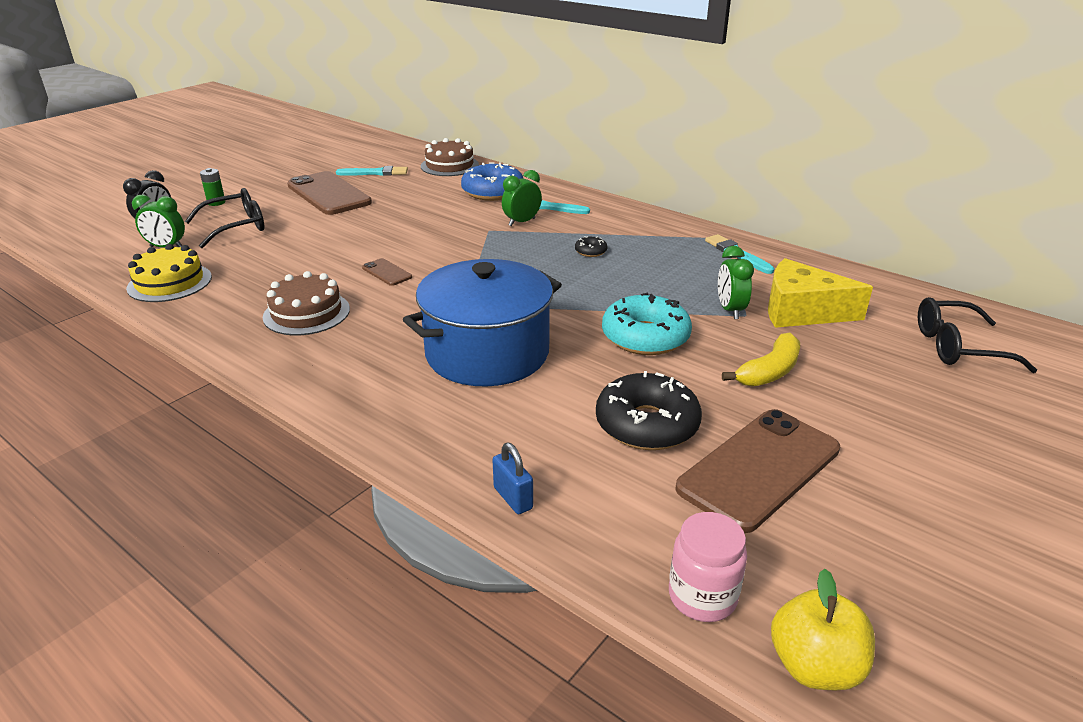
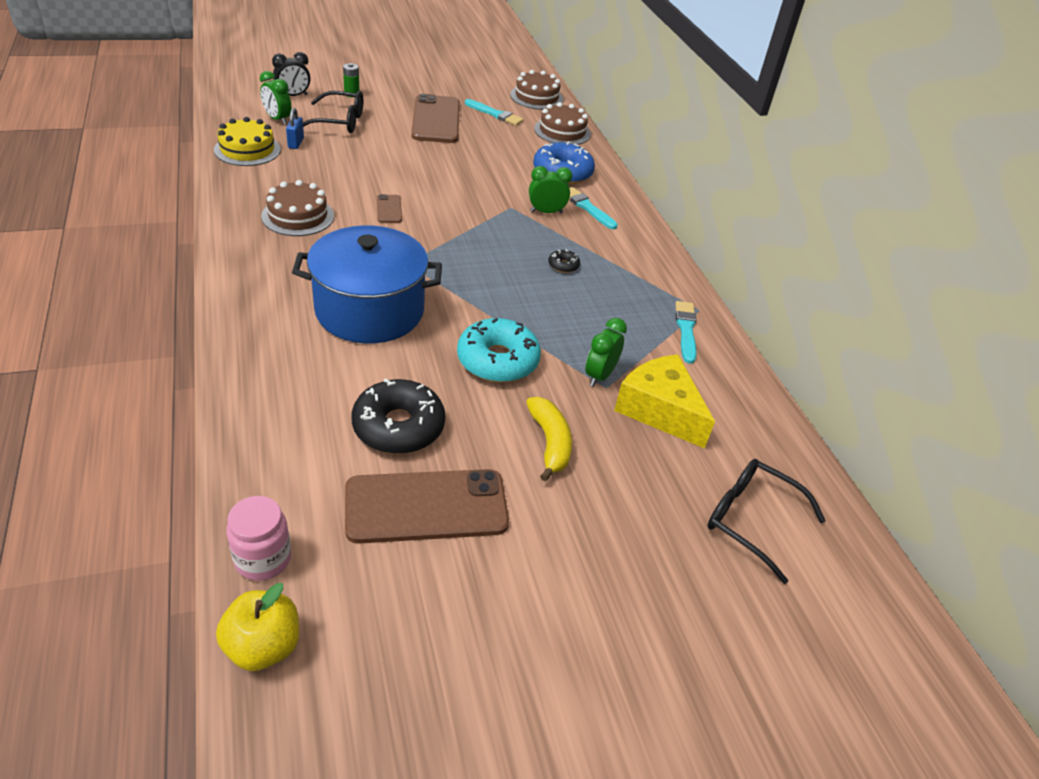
camera: 30 degrees right, 10 degrees up
(393, 150) = (536, 97): none -> brown cake
(513, 498) = (246, 422): blue padlock -> blue padlock (296, 143)
(769, 372) = (550, 443): yellow banana -> yellow banana turned 90 degrees counterclockwise

